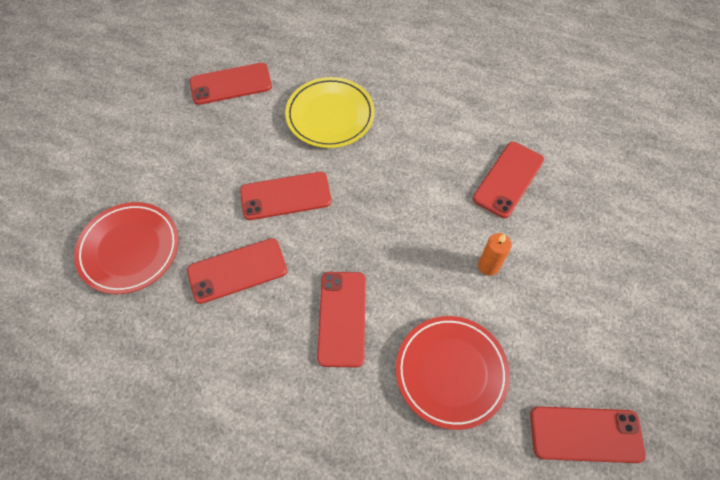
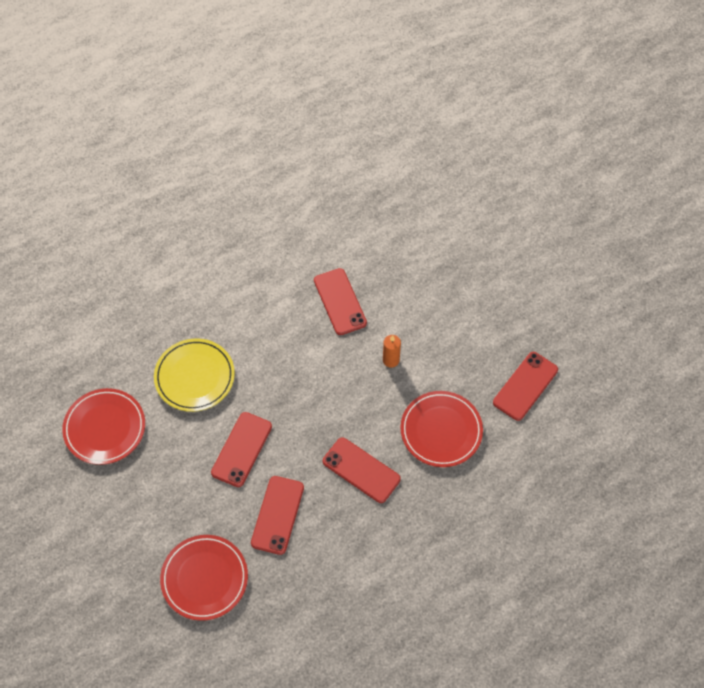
camera: 55 degrees left, 0 degrees up
(231, 84) = (105, 428): red phone -> red plate

